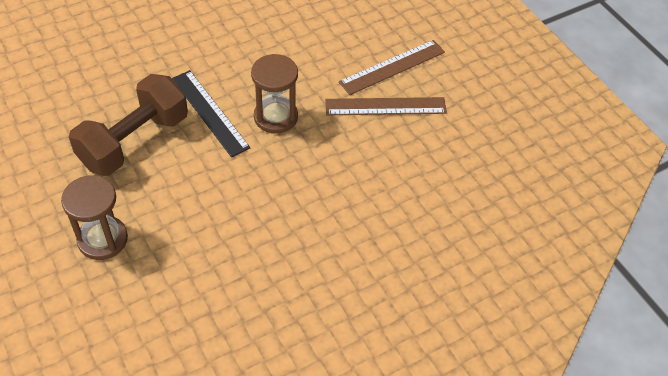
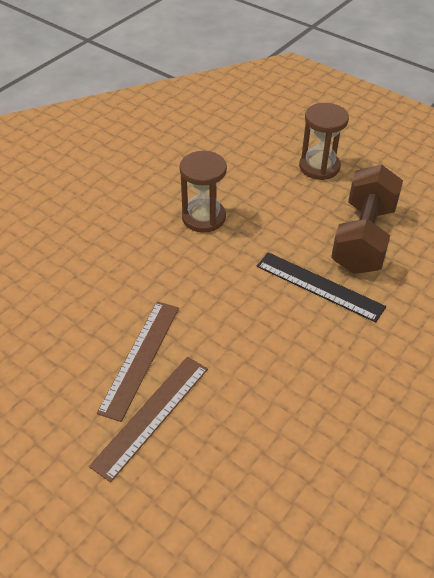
camera: 160 degrees right, 5 degrees down
(275, 117) = (252, 304): brown hourglass -> brown hourglass (203, 217)
(385, 106) = (140, 358): brown ruler -> brown ruler turned 45 degrees counterclockwise

